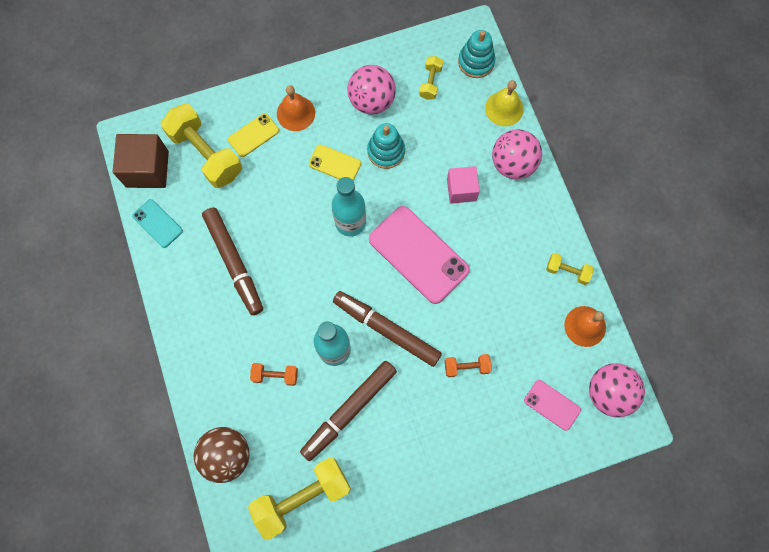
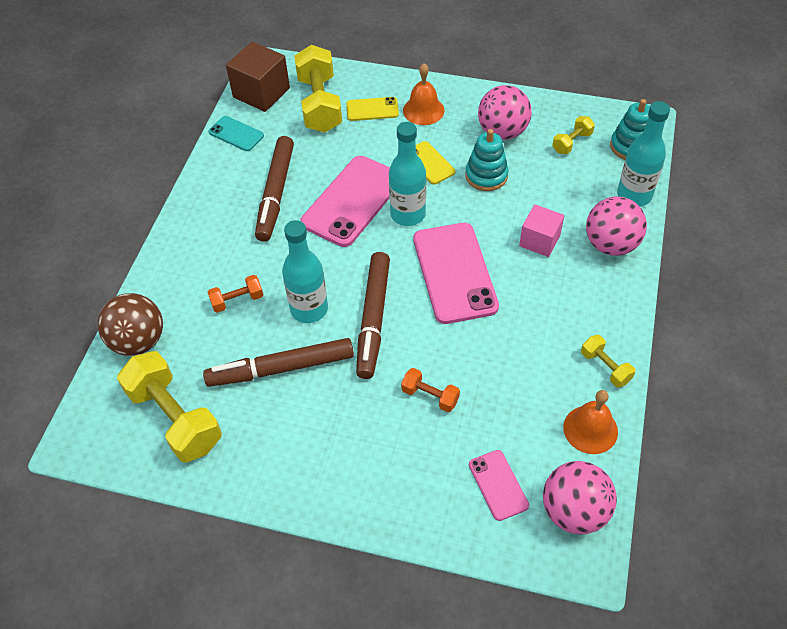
camera: 35 degrees right, 20 degrees down
(157, 223) = (236, 134): turquoise phone -> turquoise phone turned 45 degrees counterclockwise
(275, 375) = (237, 300): orange dumbbell -> orange dumbbell turned 60 degrees counterclockwise
(299, 234) = (352, 201): none -> pink phone
(302, 497) = (175, 418): yellow dumbbell -> yellow dumbbell turned 45 degrees clockwise
(386, 329) = (373, 319): brown marker -> brown marker turned 150 degrees counterclockwise
(504, 108) = (634, 195): yellow bell -> turquoise bottle

